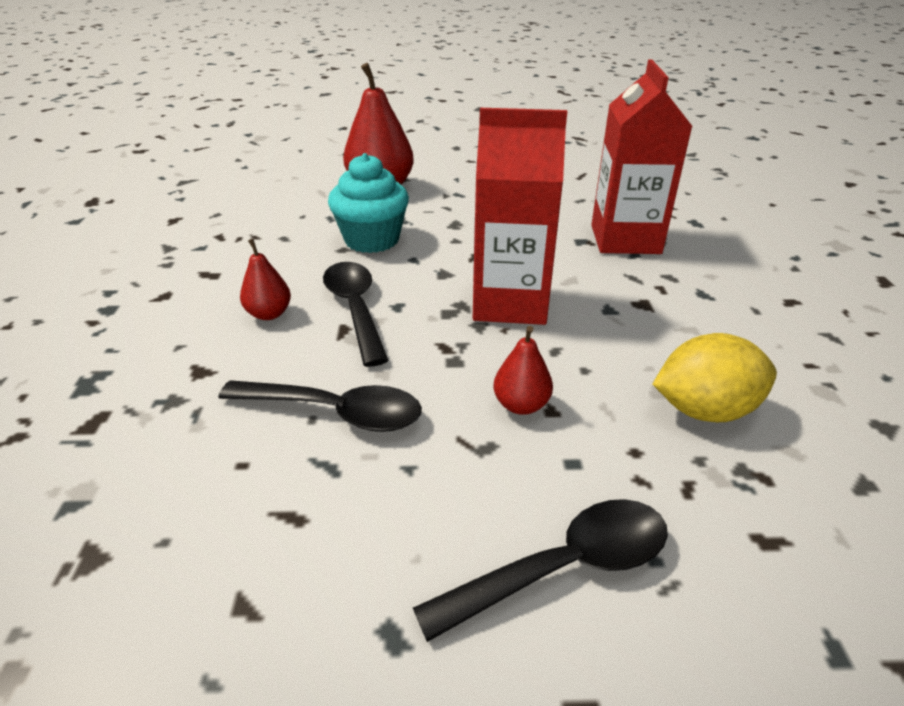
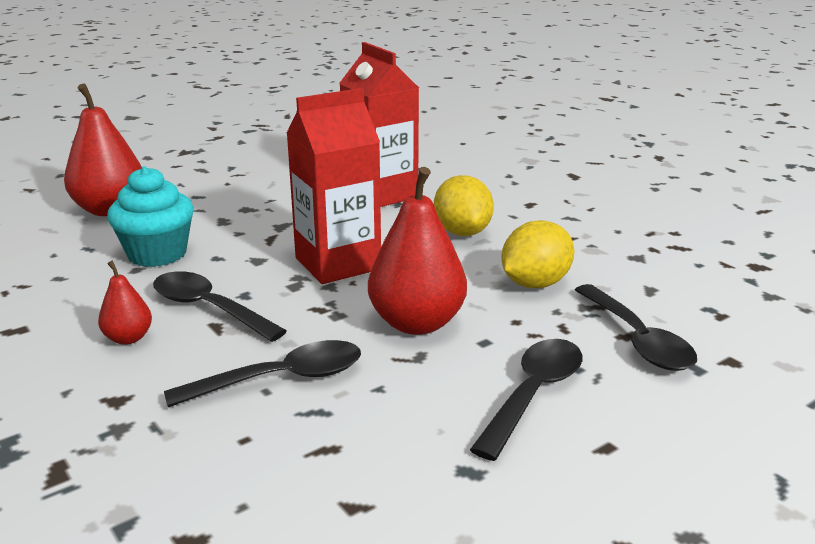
camera: 35 degrees left, 10 degrees down
(521, 405) = (417, 323): red pear -> red pear, size x1.99
(674, 311) = (462, 232): none -> yellow lemon
(778, 556) = (637, 339): none -> black spoon

